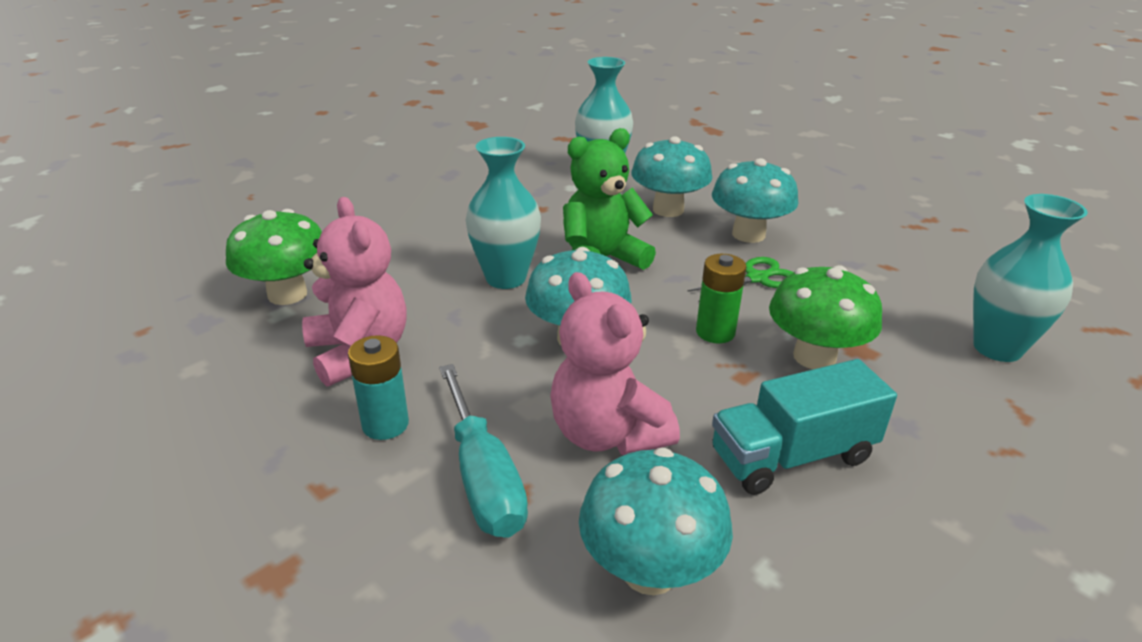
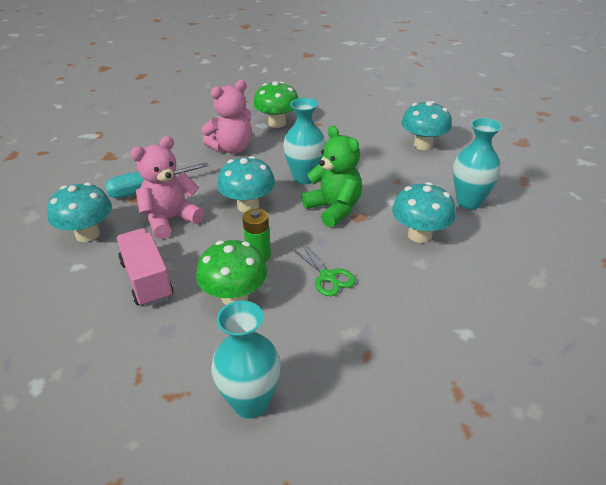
camera: 85 degrees right, 5 degrees up
(385, 424) = (182, 163): turquoise battery -> none
(748, 234) = (394, 275): turquoise mushroom -> turquoise mushroom (423, 145)
(792, 456) = (147, 280): turquoise truck -> pink truck

